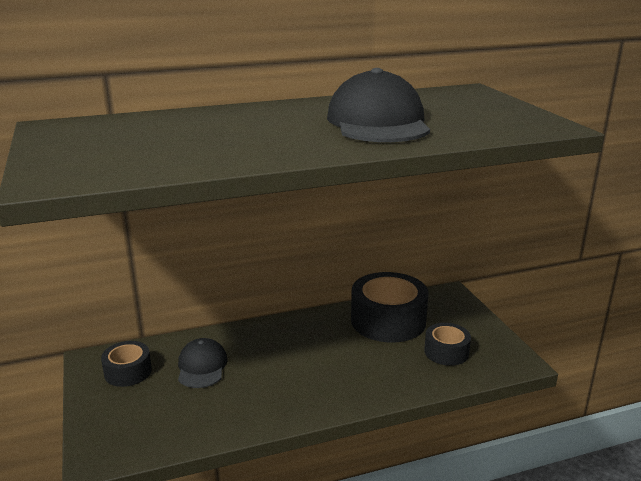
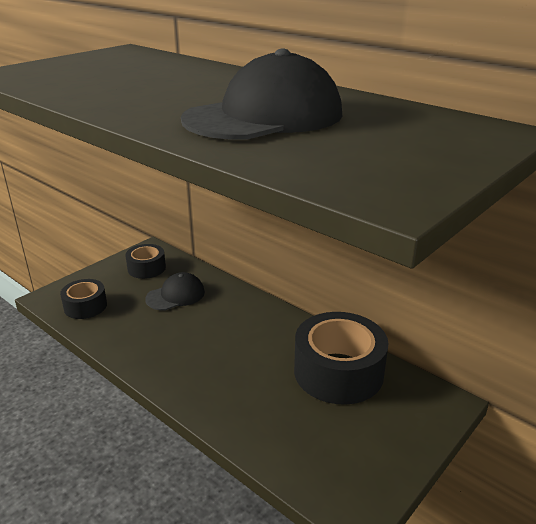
camera: 60 degrees right, 5 degrees up
(446, 352) = (319, 435): black tape -> black tape (85, 306)

